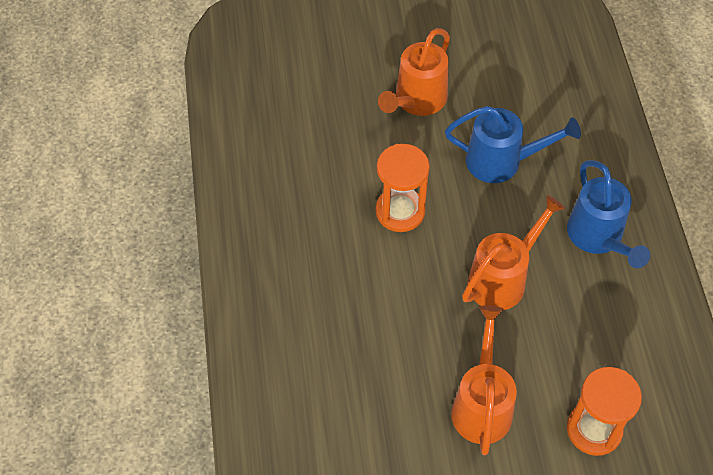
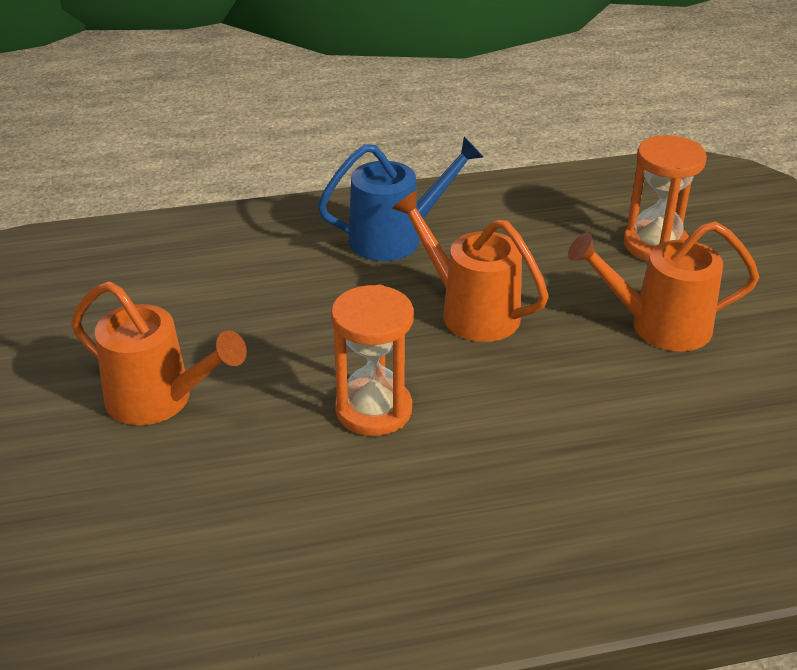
camera: 95 degrees left, 20 degrees down
(502, 162) = (279, 313): blue watering can -> none

